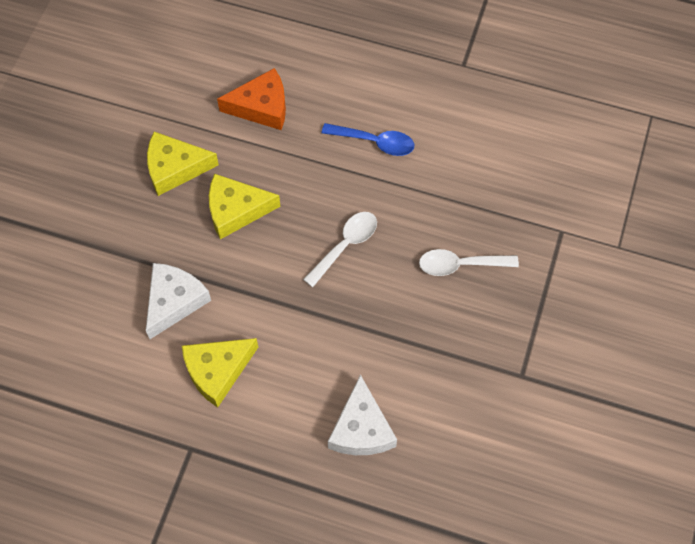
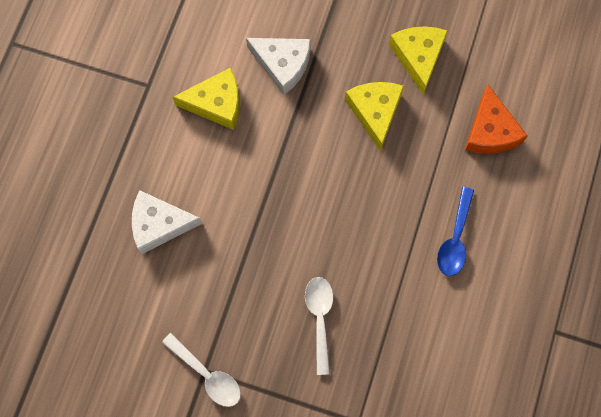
camera: 90 degrees right, 10 degrees up
(217, 371) = (216, 103): yellow cheese -> yellow cheese turned 120 degrees clockwise
(345, 245) = (339, 211): white spoon -> white spoon (207, 375)

